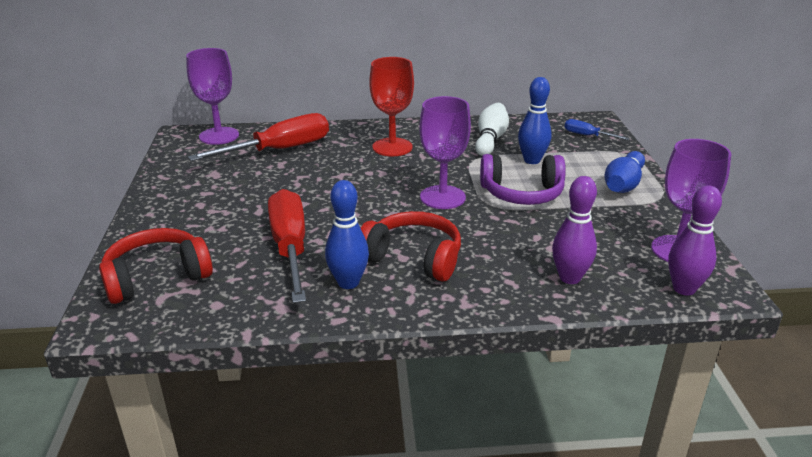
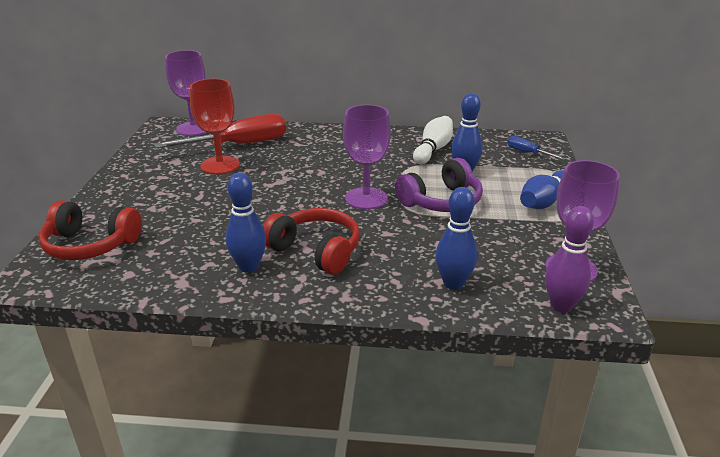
camera: 10 degrees right, 0 degrees up
(157, 277) = (90, 245): red headphones -> red headphones turned 150 degrees counterclockwise
(290, 248) = (212, 231): red screwdriver -> none
(392, 147) = (340, 150): red goblet -> red goblet (220, 165)
(522, 193) = (441, 201): purple headphones -> purple headphones turned 45 degrees counterclockwise
(569, 278) = (453, 283): purple bowling pin -> blue bowling pin

